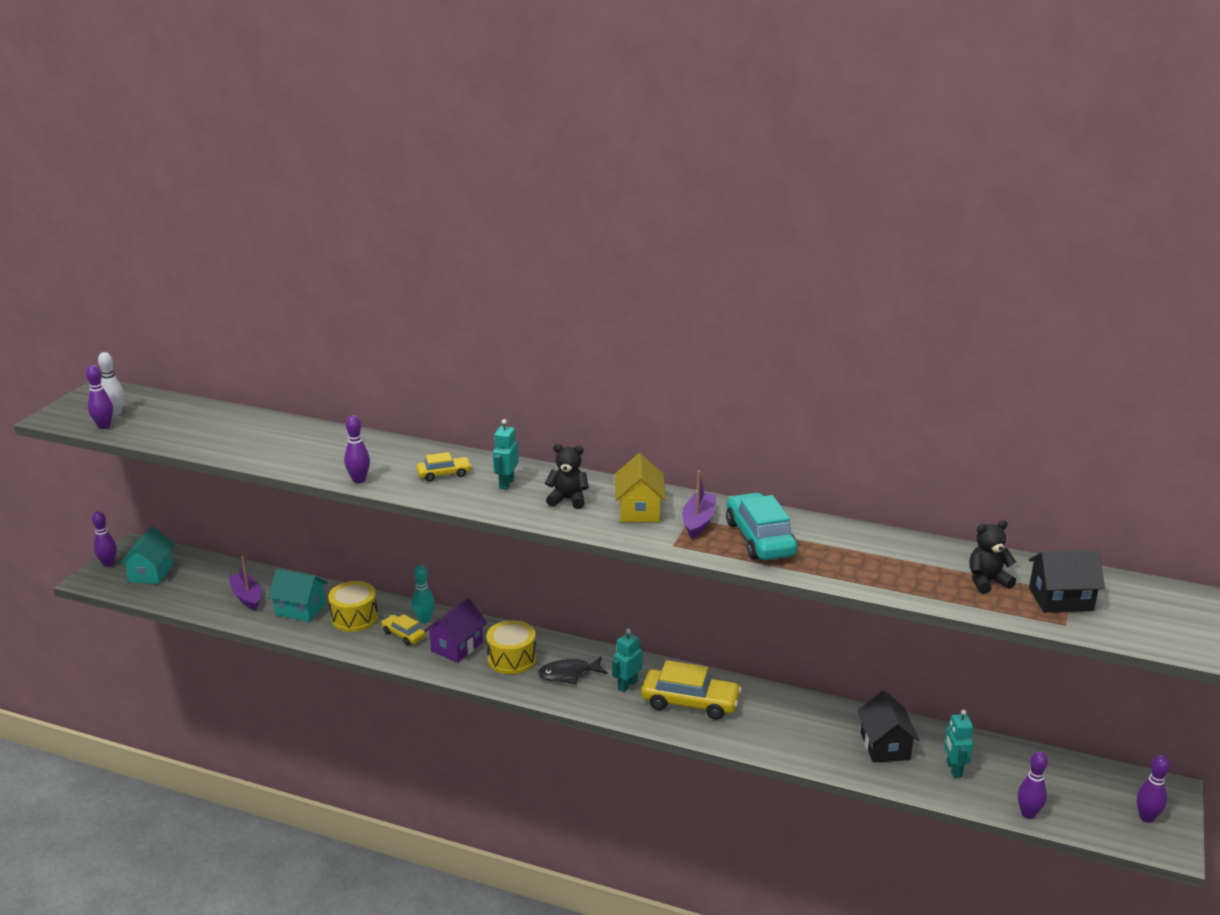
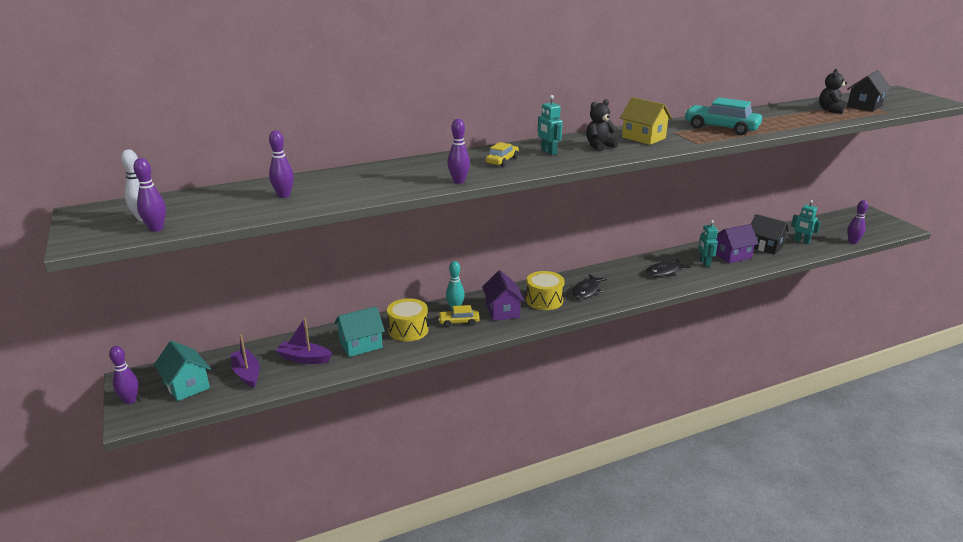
camera: 45 degrees left, 0 degrees up
(627, 685) = (623, 280): turquoise robot -> turquoise robot (704, 263)
(690, 702) = (664, 272): yellow car -> black fish
(698, 522) = (680, 132): purple boat -> purple boat (247, 374)
(814, 732) = (732, 255): none -> purple house
(1146, 817) = (880, 223): purple bowling pin -> purple bowling pin (284, 195)

